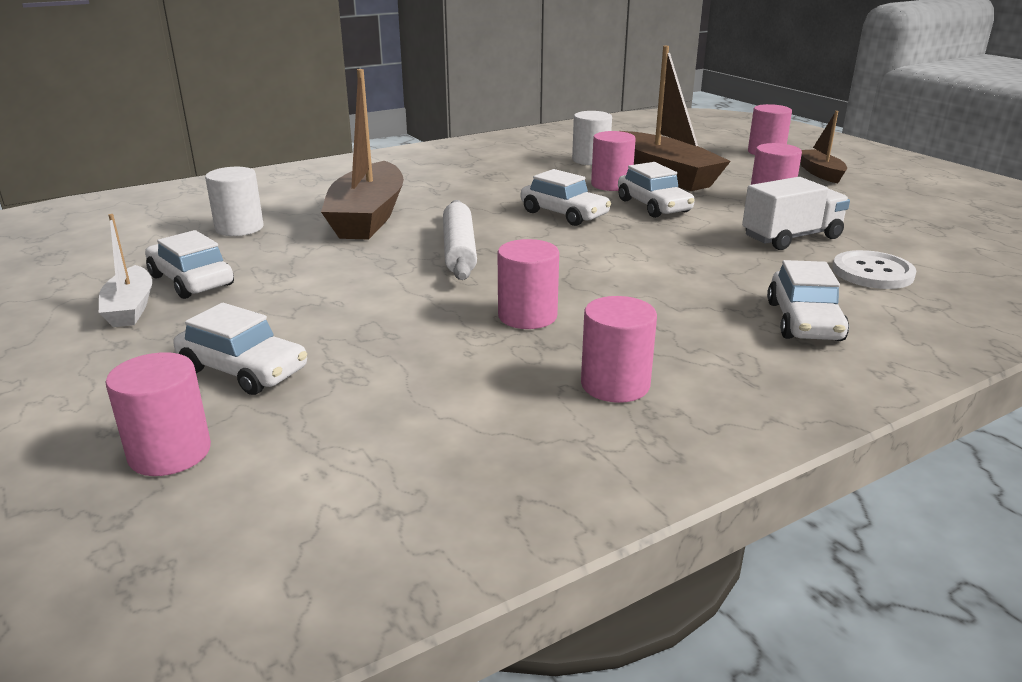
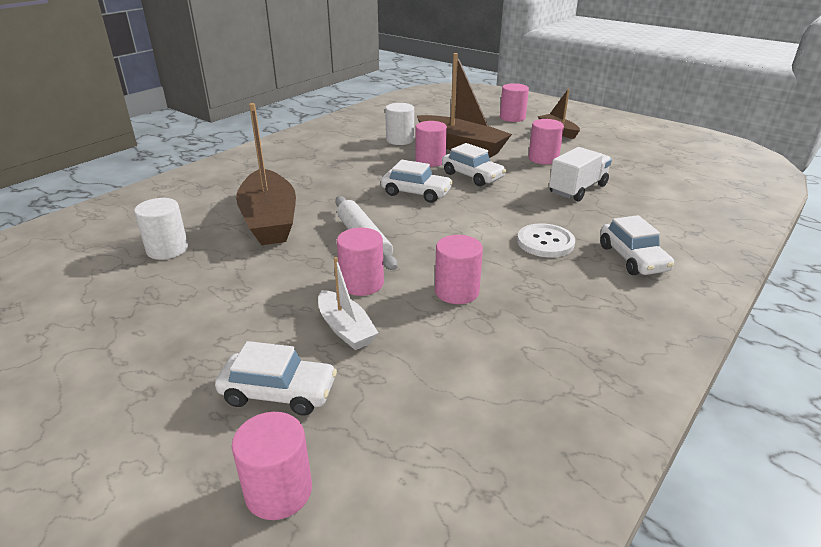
camera: 20 degrees left, 5 degrees up
(130, 308) = (130, 352): white boat -> white boat (346, 329)
(191, 281) = (165, 312): white car -> none
(615, 385) = (557, 339): pink cylinder -> pink cylinder (362, 283)
(872, 272) = (644, 210): white button -> white button (545, 242)

